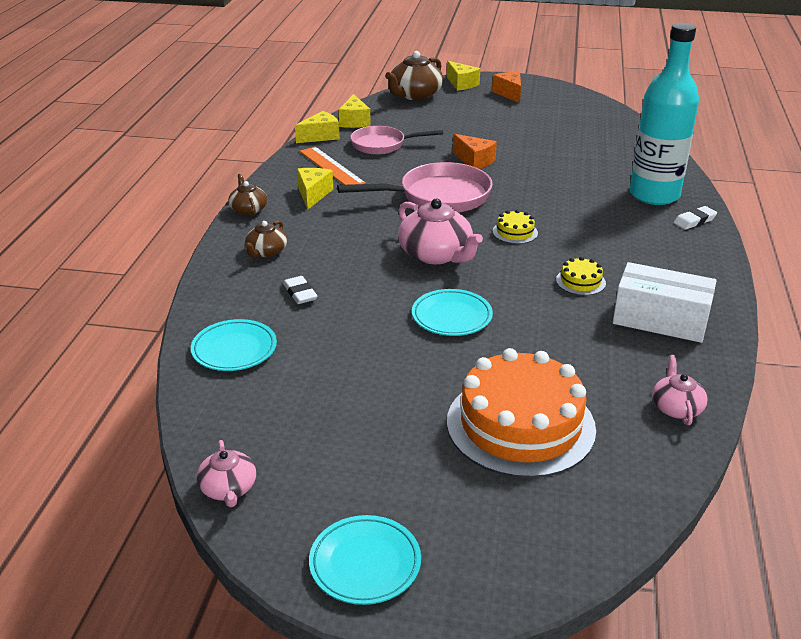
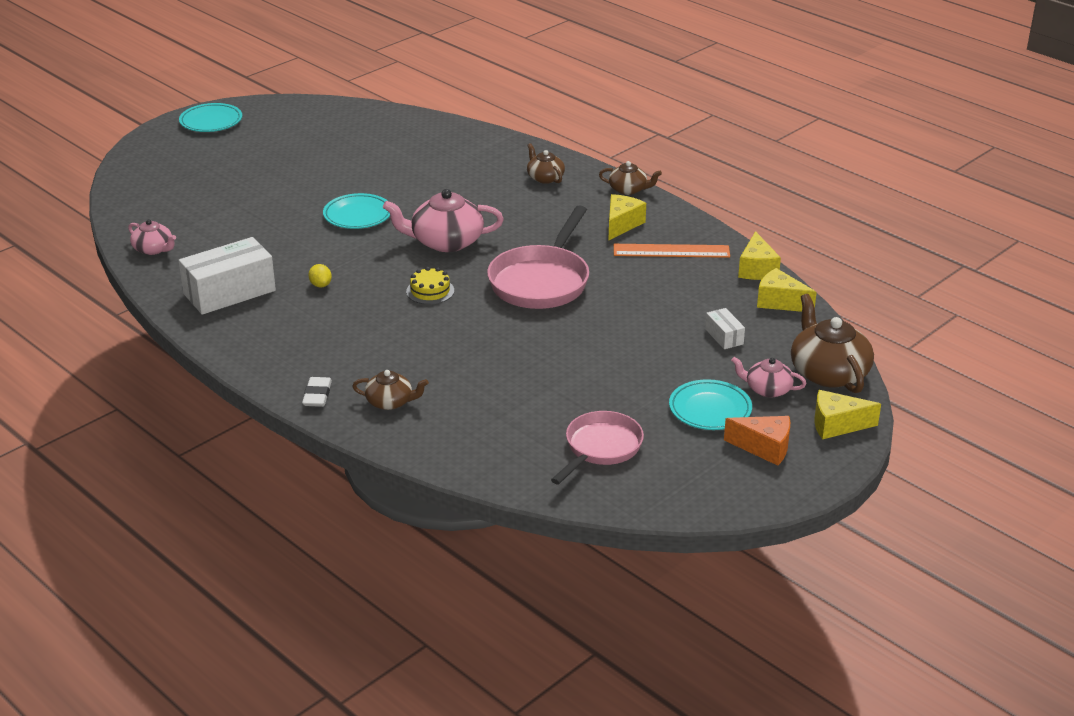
camera: 125 degrees right, 0 degrees up
(228, 488) = (312, 105): pink teapot -> pink teapot (767, 389)
(234, 349) = (431, 135): turquoise plate -> turquoise plate (710, 409)
(300, 293) = (467, 173): white eraser -> none
(313, 194) = (622, 224): yellow cheese -> yellow cheese turned 105 degrees counterclockwise
(382, 145) = (695, 296): pink pan -> pink pan (600, 448)
(418, 126) = (724, 336): none -> white box
(474, 161) = (594, 333): orange cheese -> none
(520, 425) = (226, 194): orange cake -> none
(580, 281) = (320, 285): yellow cake -> yellow lemon
(654, 195) = (390, 402): turquoise bottle -> brown teapot

